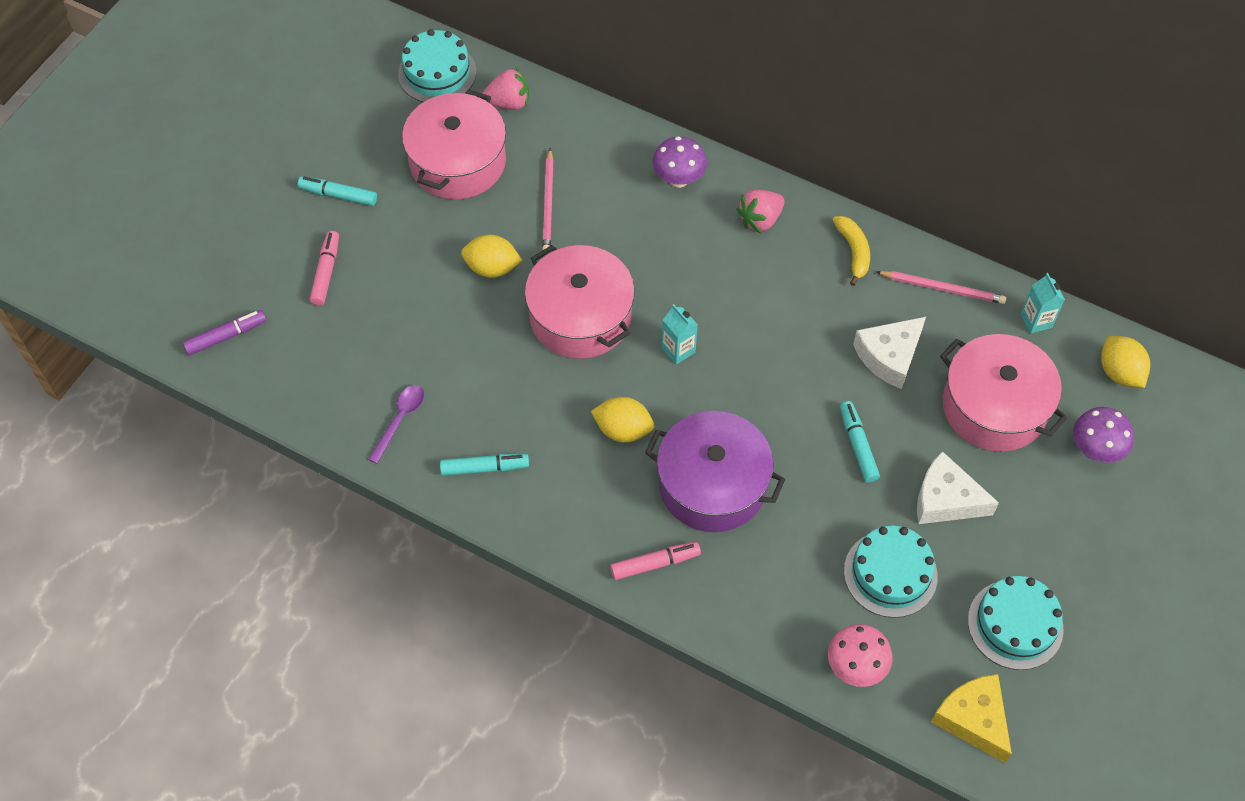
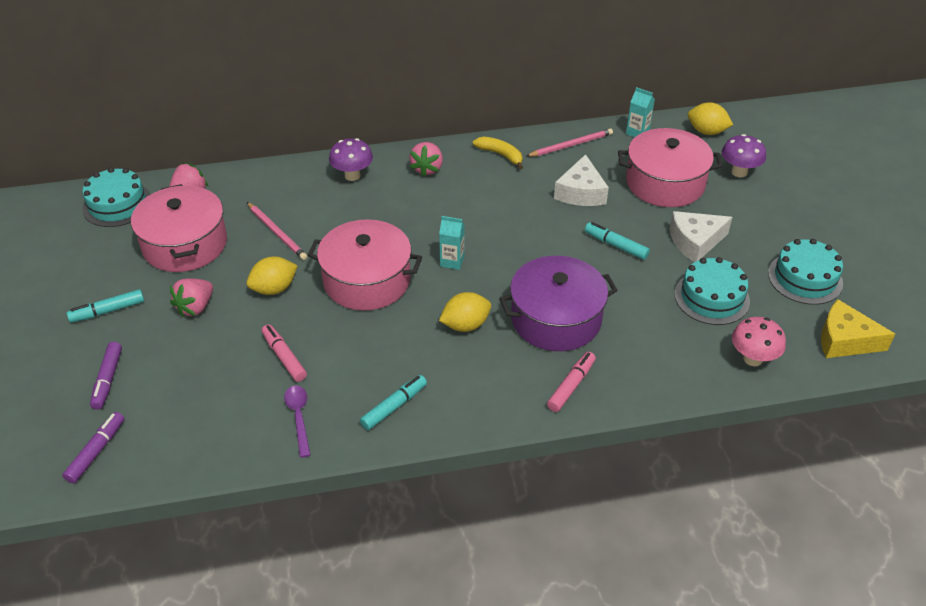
camera: 40 degrees left, 15 degrees down
(285, 270) = (107, 380): none -> purple marker
(326, 272) = (144, 362): pink marker -> pink marker (284, 357)
(411, 242) = (195, 307): none -> pink strawberry

